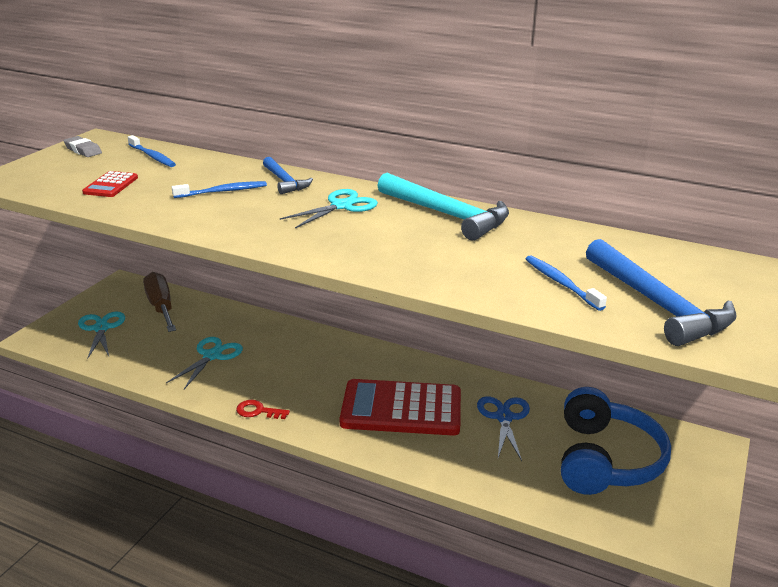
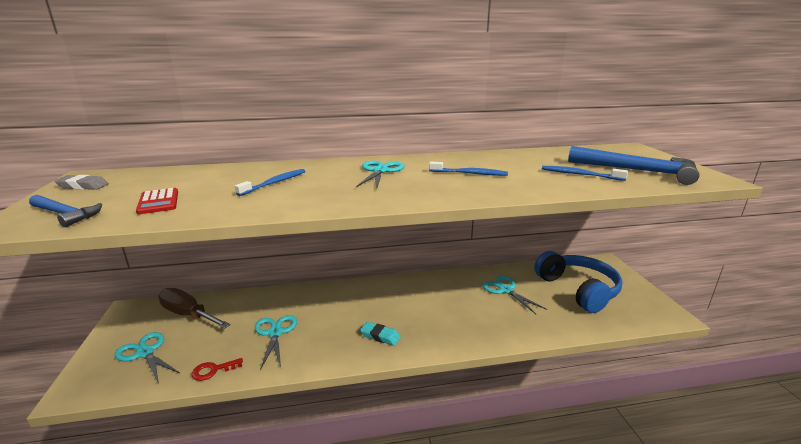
camera: 35 degrees left, 5 degrees down
(152, 156) = (167, 176): blue toothbrush -> blue toothbrush (469, 173)
(258, 411) = (358, 356): red key -> red key (213, 370)
(284, 181) = (312, 168): blue hammer -> blue hammer (66, 214)
(300, 402) = (380, 336): none -> turquoise eraser
(401, 409) = (447, 310): red calculator -> none
(446, 215) = (452, 160): turquoise hammer -> none
(504, 417) = (505, 290): blue scissors -> turquoise scissors

